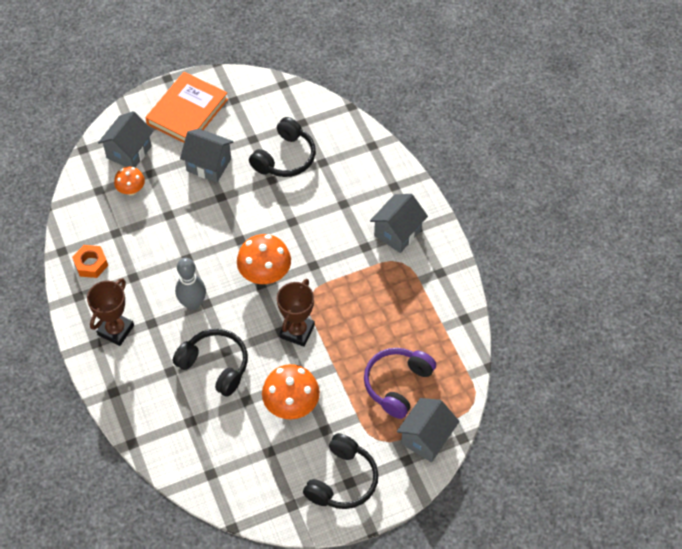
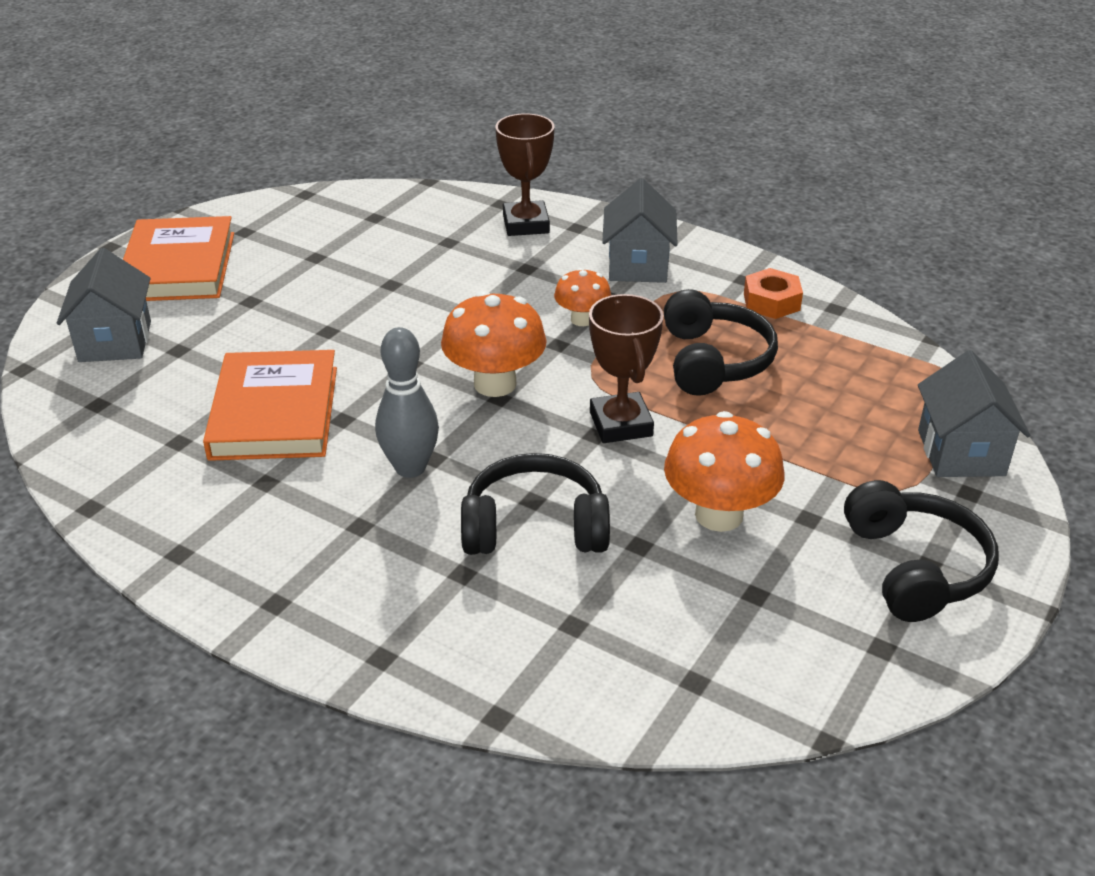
camera: 35 degrees left, 20 degrees down
(91, 264) = (166, 499): orange nut -> orange nut (771, 302)
(116, 330) = (300, 566): brown trophy -> brown trophy (526, 224)
(131, 190) = (160, 381): orange mushroom -> orange mushroom (582, 319)
(163, 238) = (274, 412): none -> orange book
(209, 165) = (272, 306): grey house -> none
(285, 158) = (387, 257): black headphones -> black headphones (714, 361)
(397, 384) = (841, 414): purple headphones -> none

